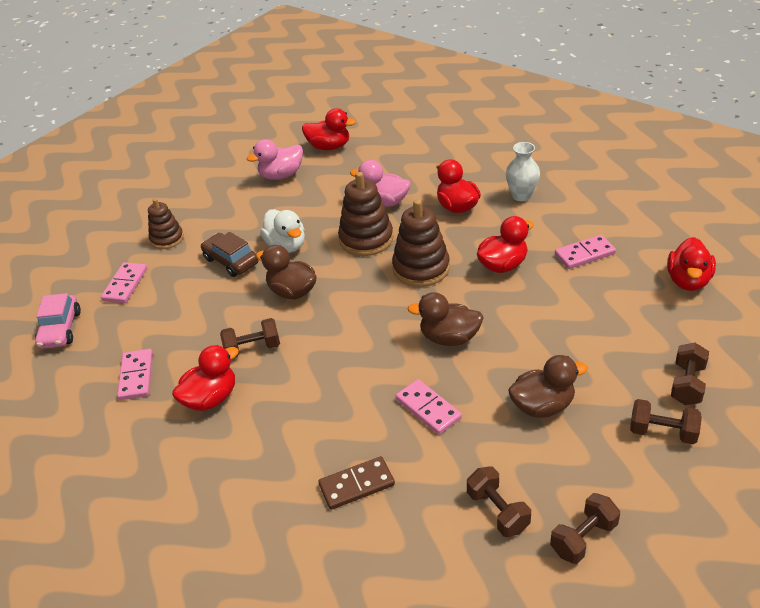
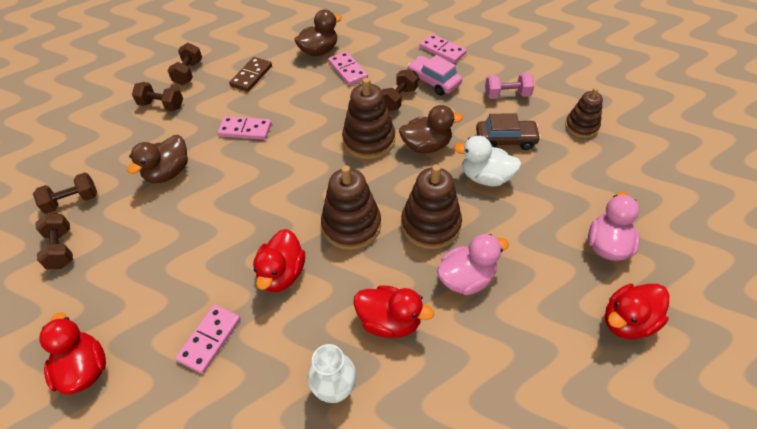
camera: 135 degrees right, 10 degrees up
(60, 329) = (529, 43): pink car -> pink car (433, 81)
(125, 285) = (544, 84): pink domino -> pink domino (347, 70)
(168, 294) = (507, 95): none -> pink dumbbell
(211, 398) = (383, 65): red duck -> none
(329, 324) = (369, 140): none -> brown stacking toy
(449, 338) = (272, 181): brown duck -> brown duck (319, 51)
(583, 538) = (104, 119): brown dumbbell -> brown dumbbell (188, 73)

